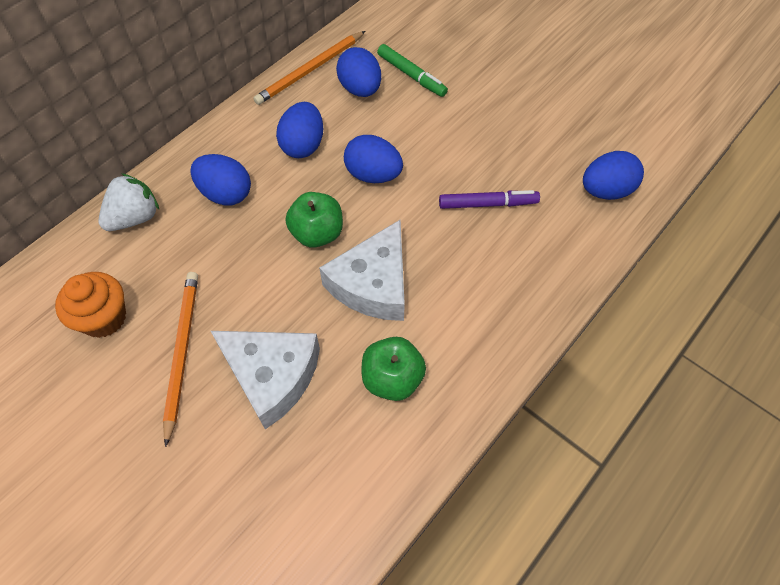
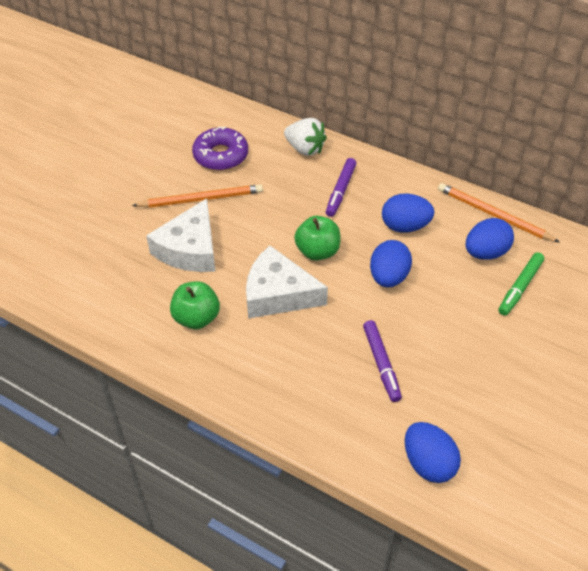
camera: 80 degrees right, 10 degrees down
(104, 318) = (221, 155): orange cupcake -> purple donut
(225, 194) = (340, 191): blue egg -> purple marker

